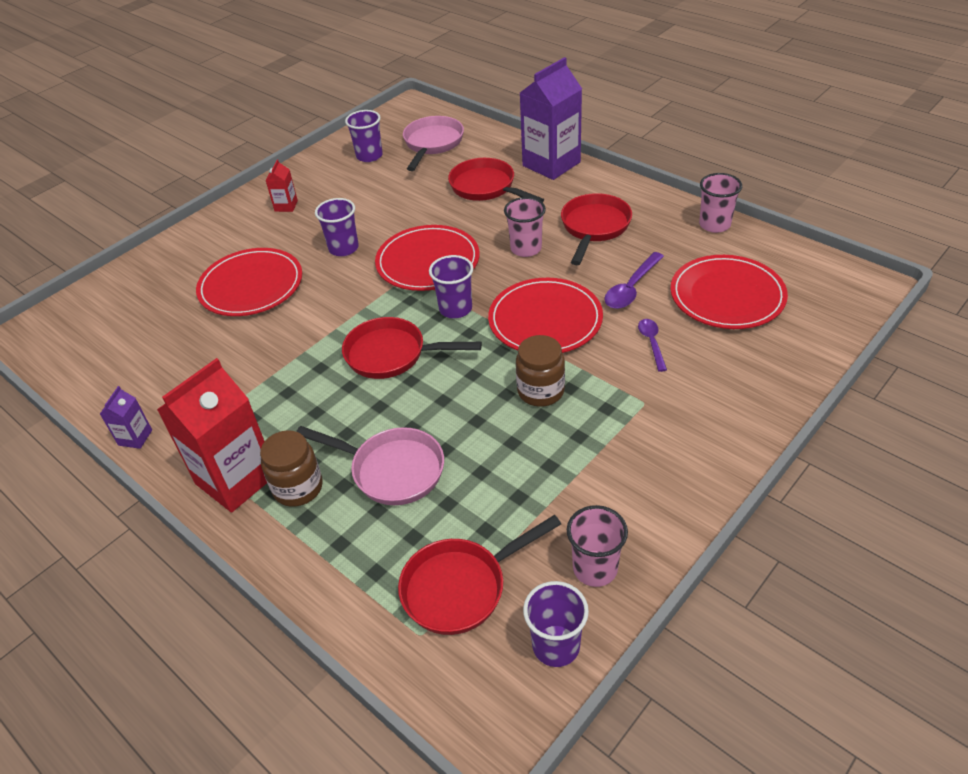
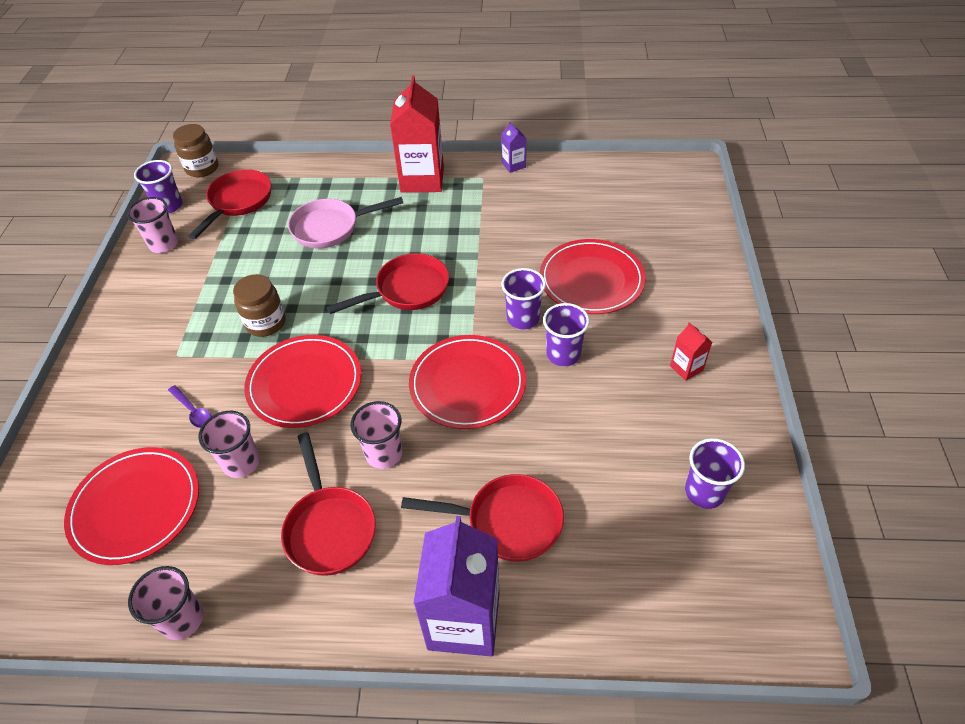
camera: 140 degrees right, 5 degrees up
(298, 488) = (379, 193): brown jar -> brown jar (202, 168)
(432, 144) = (657, 565): pink pan -> none
(455, 309) = (394, 352): purple cup -> purple cup (523, 318)
(631, 288) = (241, 463): purple spoon -> pink cup

